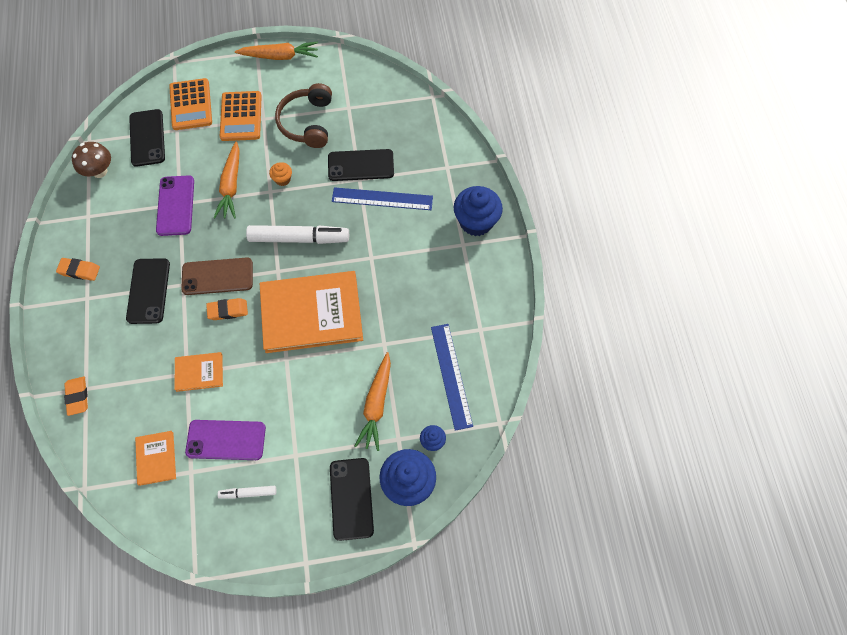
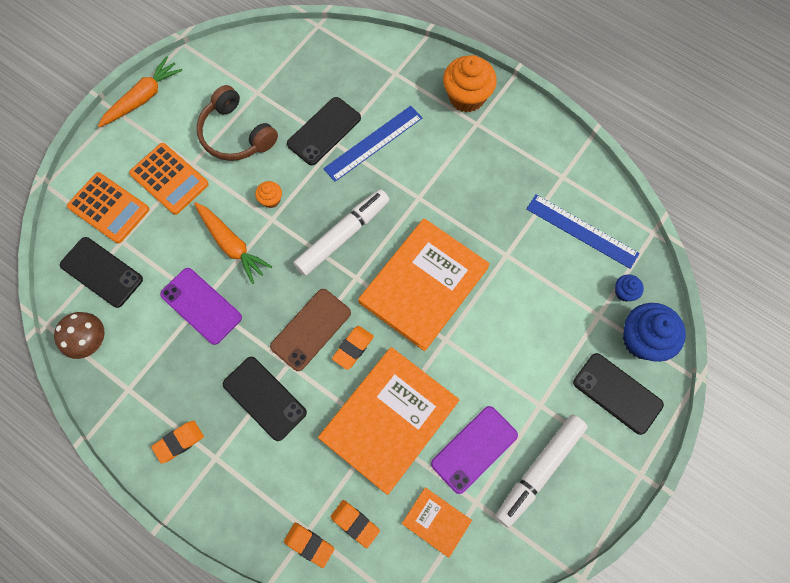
camera: 45 degrees left, 5 degrees up
(113, 411) = (355, 523): none -> orange eraser
(199, 372) = (389, 420): orange book -> orange book, size x2.15
(248, 493) = (539, 470): white marker -> white marker, size x2.02
(376, 405) = (554, 306): orange carrot -> none
(476, 222) = (466, 97): blue cupcake -> orange cupcake

